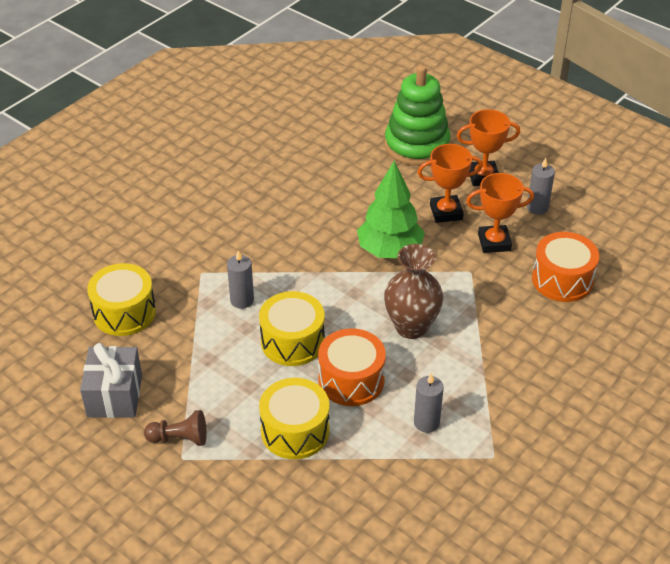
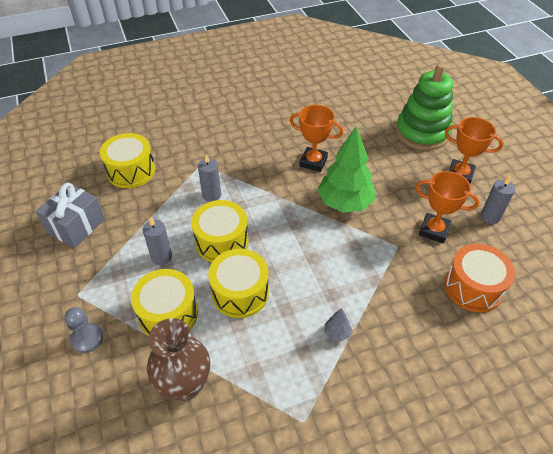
camera: 30 degrees right, 5 degrees up
(179, 438) = (88, 278): brown pawn -> none
(231, 490) = (87, 338): none -> grey pawn
(351, 380) = (240, 292): orange drum -> yellow drum
(411, 327) = (318, 271): brown vase -> brown vase (185, 385)
(426, 422) = (271, 359): grey candle -> grey candle (161, 257)
(446, 212) = (410, 191): orange trophy -> orange trophy (313, 162)
(469, 373) = (336, 333): none -> grey tree

